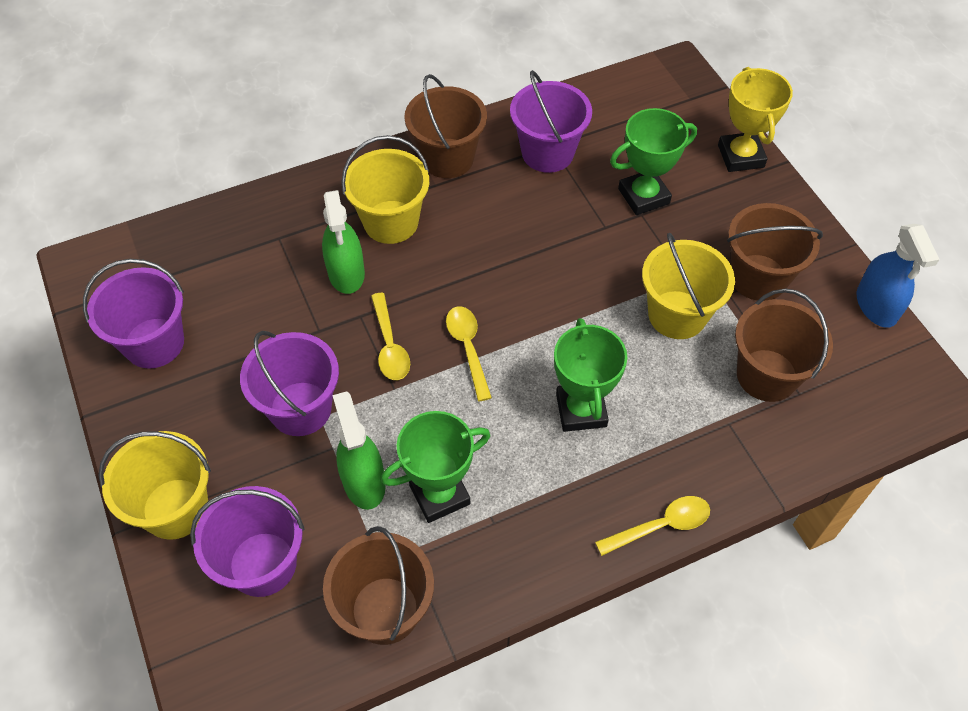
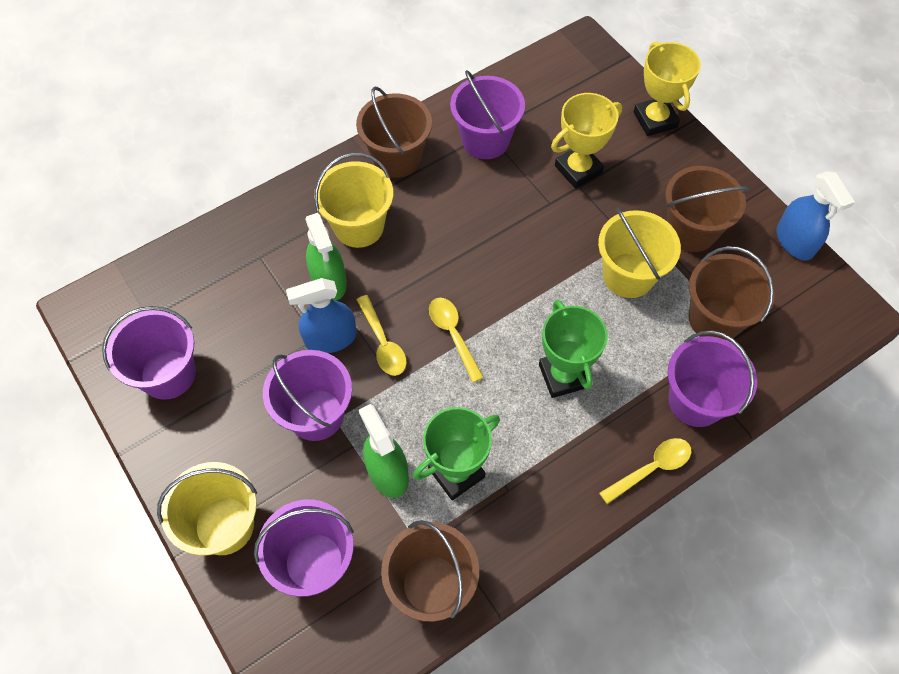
camera: 10 degrees left, 5 degrees up
(334, 332) = (330, 338): none -> blue spray bottle
(643, 196) = (578, 169): green trophy -> yellow trophy
(727, 460) = (696, 401): none -> purple bucket

